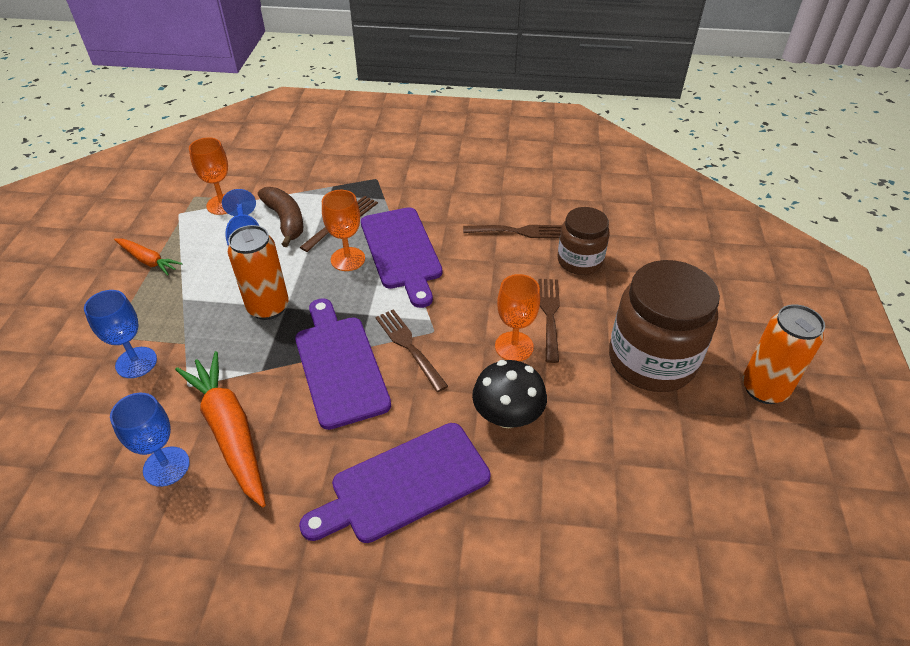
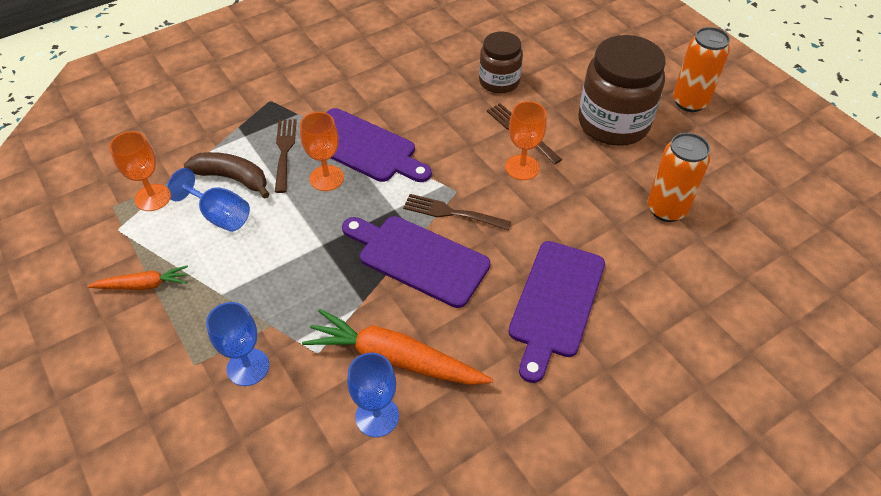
camera: 40 degrees left, 5 degrees up
(268, 307) = (307, 253): orange can -> orange can (666, 209)
(507, 416) = (568, 215): black mushroom -> none
(517, 232) = (432, 84): brown fork -> none

